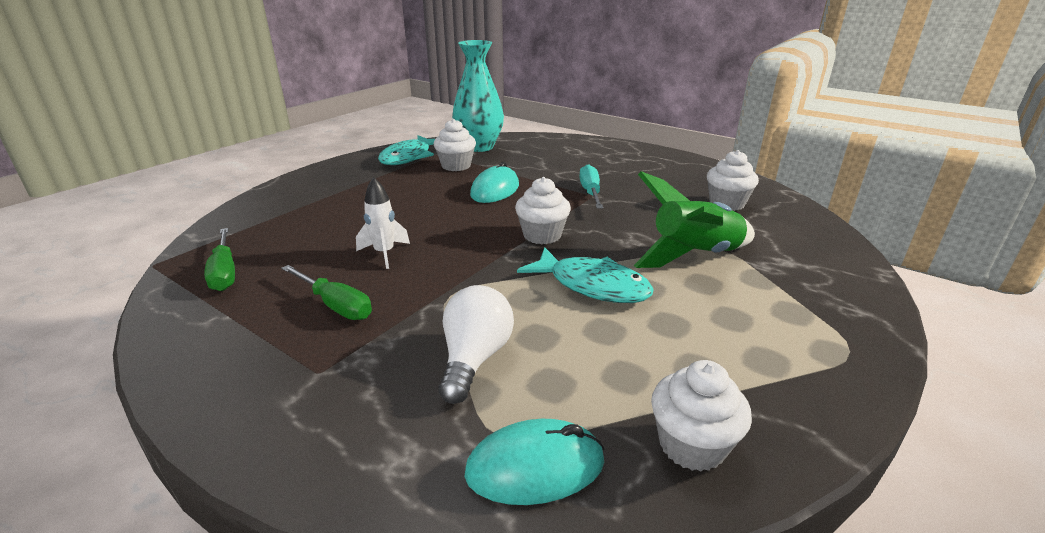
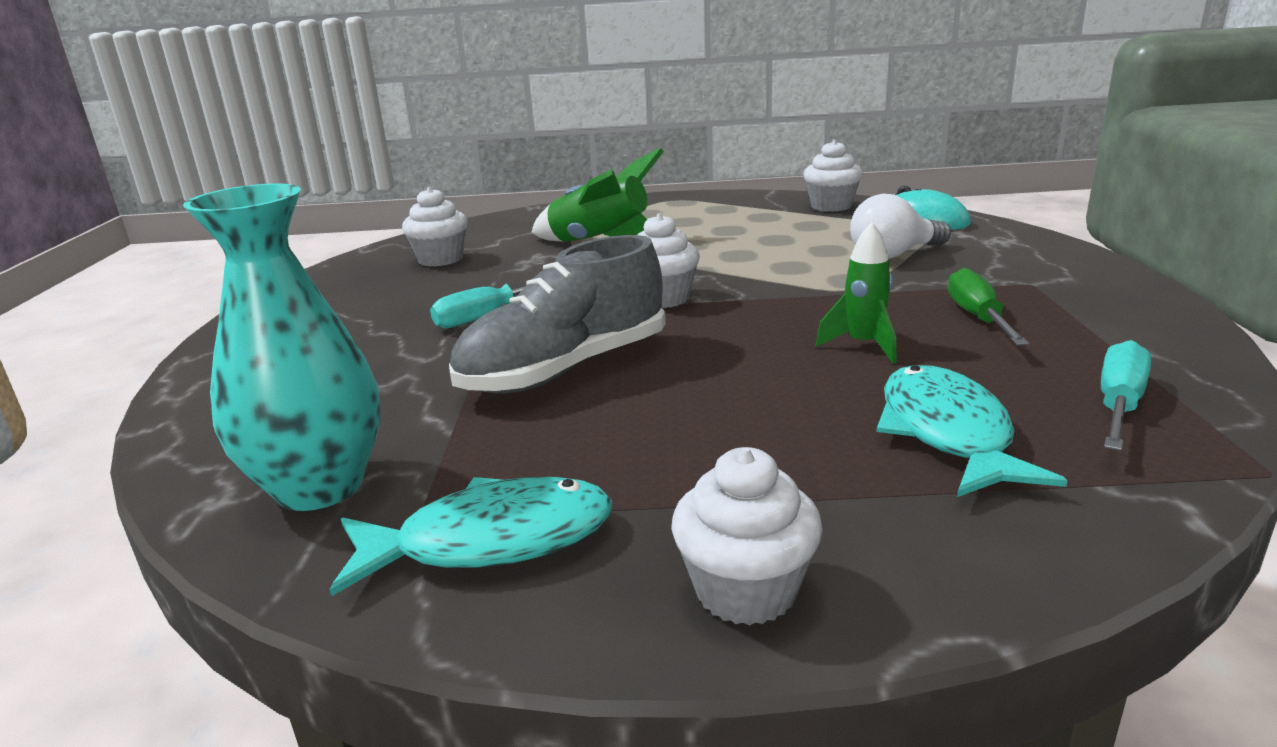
camera: 125 degrees left, 5 degrees down
(224, 272) = (1118, 405): green screwdriver -> turquoise screwdriver
(384, 253) = (863, 345): white rocket -> green rocket
(456, 166) = (486, 451): white cupcake -> white cupcake (746, 590)
(495, 190) = (565, 369): turquoise mouse -> grey shoe
(592, 286) = (722, 257): turquoise fish -> turquoise fish (947, 433)

